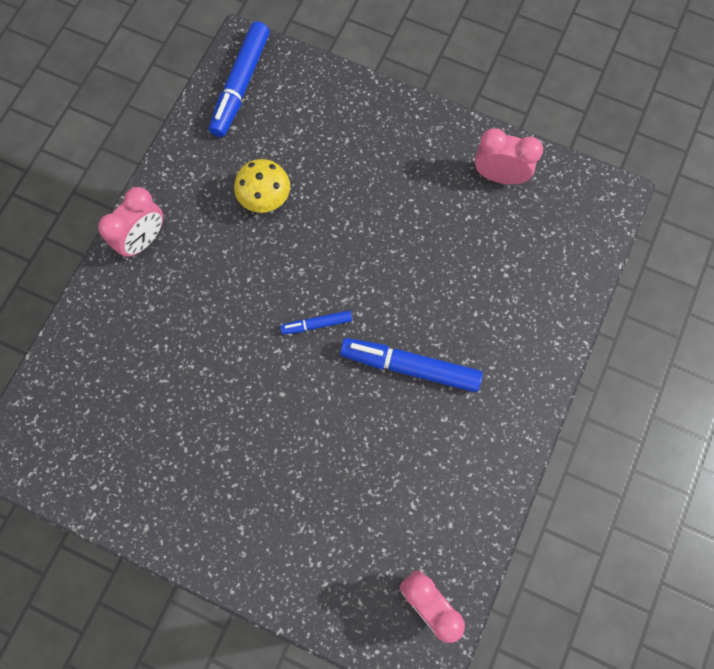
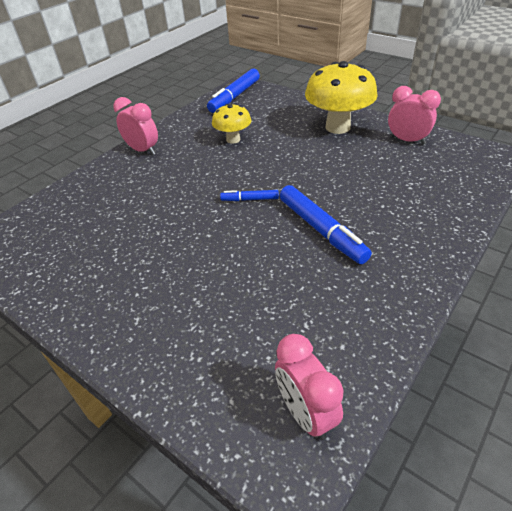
camera: 15 degrees right, 30 degrees down
(144, 240) = (143, 150): pink clock -> pink clock turned 105 degrees counterclockwise
(405, 153) = (338, 127): none -> yellow mushroom
(410, 367) = (321, 230): blue marker -> blue marker turned 150 degrees counterclockwise

